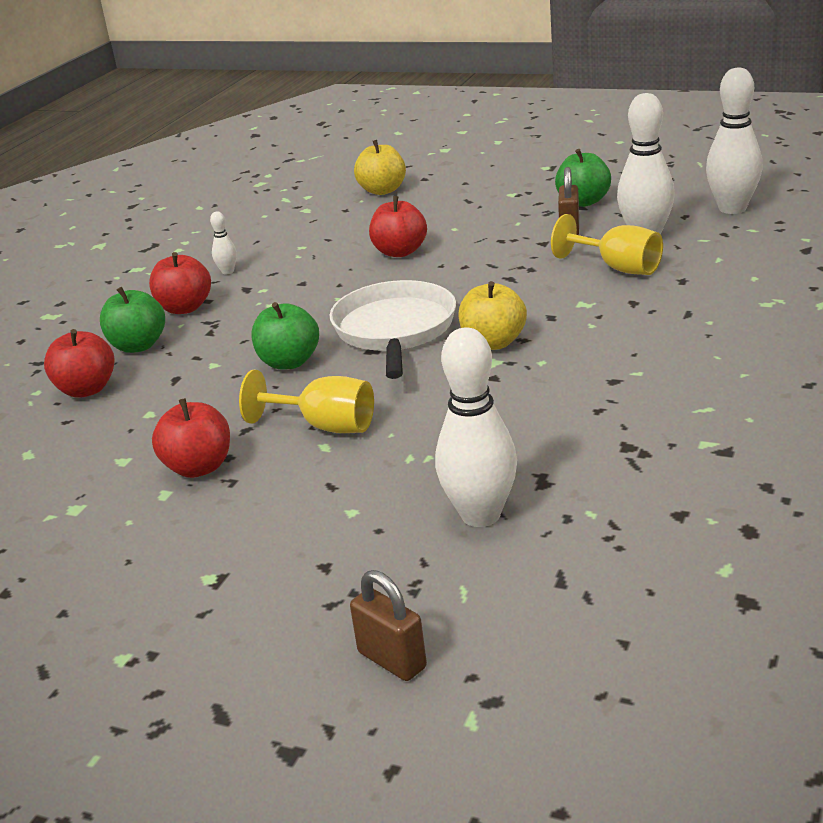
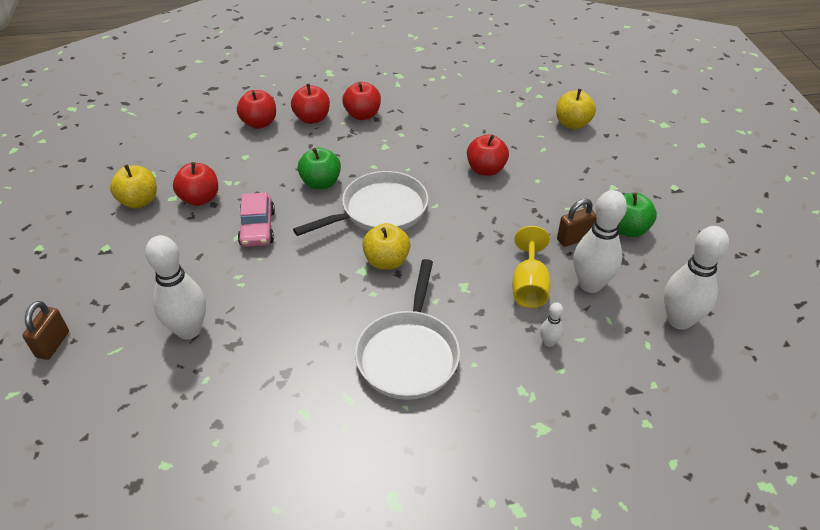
camera: 55 degrees right, 15 degrees up
(131, 528) = (139, 201): none -> yellow apple
(138, 346) = (312, 118): green apple -> red apple
(227, 271) = (415, 110): white bowling pin -> white bowling pin (548, 342)
(325, 426) = (257, 228): yellow goblet -> pink car
(663, 357) = (408, 354): none -> white pan

